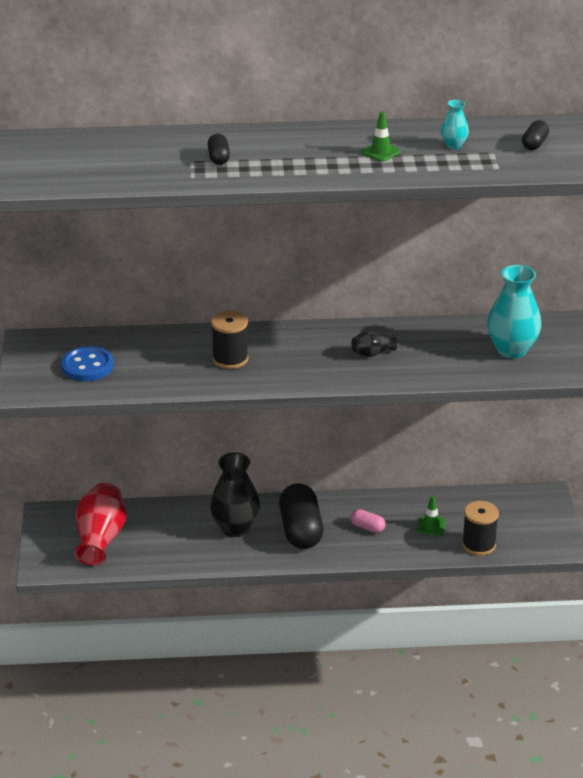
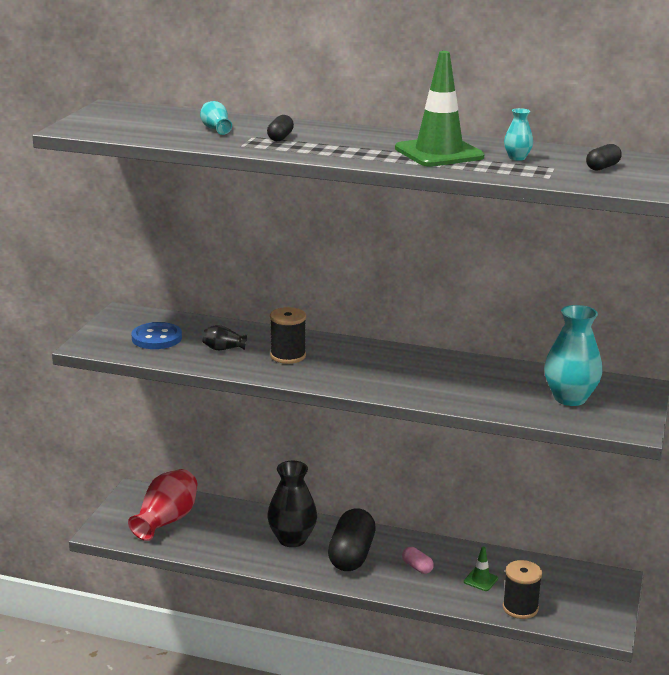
camera: 20 degrees right, 10 degrees down
(146, 157) = (216, 129): none -> turquoise vase
(372, 353) = (426, 376): black vase -> black vase (223, 349)
(380, 152) = (439, 153): green traffic cone -> green traffic cone, size x2.23

